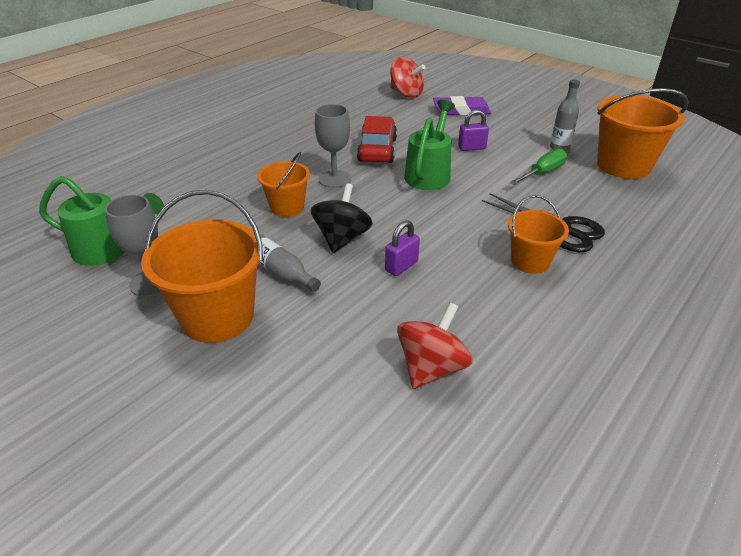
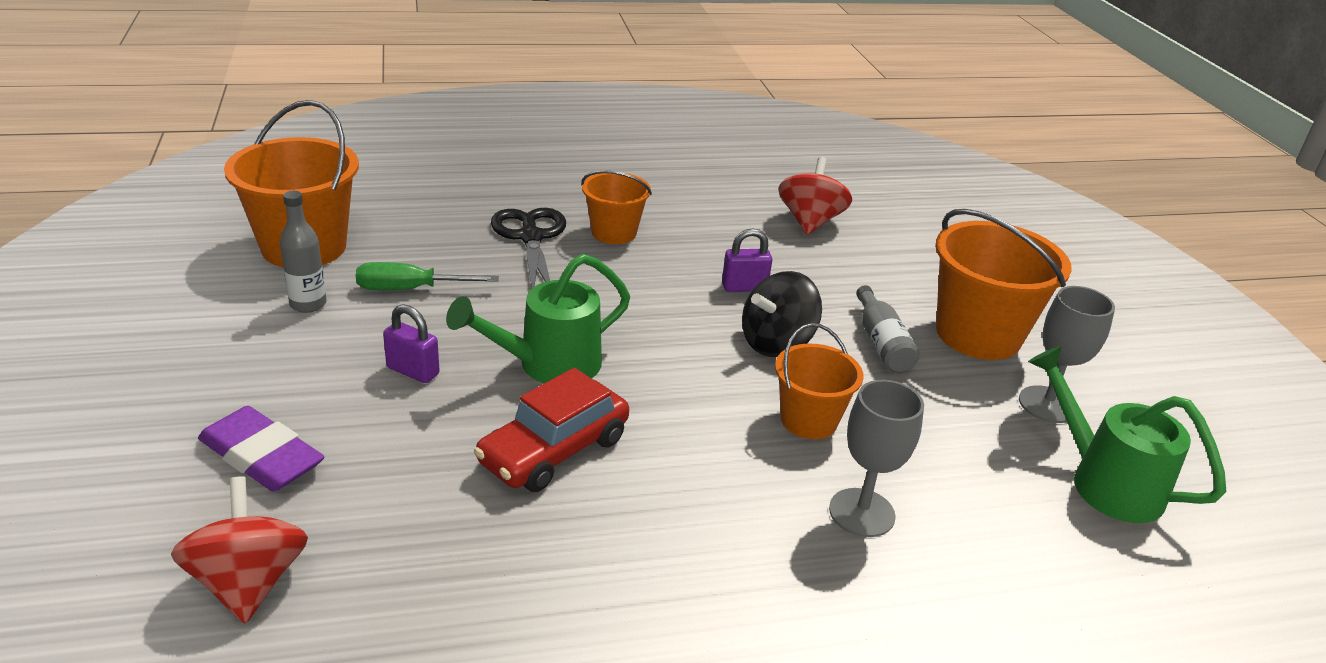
camera: 145 degrees left, 5 degrees down
(334, 179) = (692, 431): grey goblet -> grey goblet (861, 512)
(431, 367) = (810, 222): red spinning top -> red spinning top turned 120 degrees clockwise

